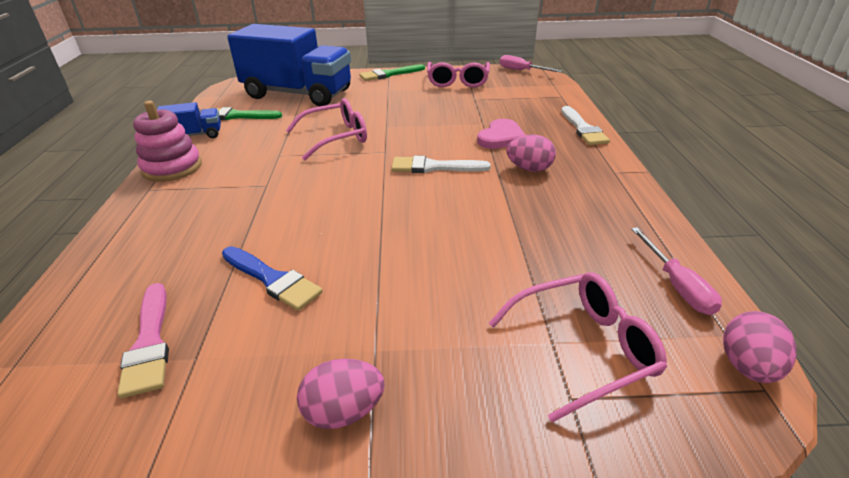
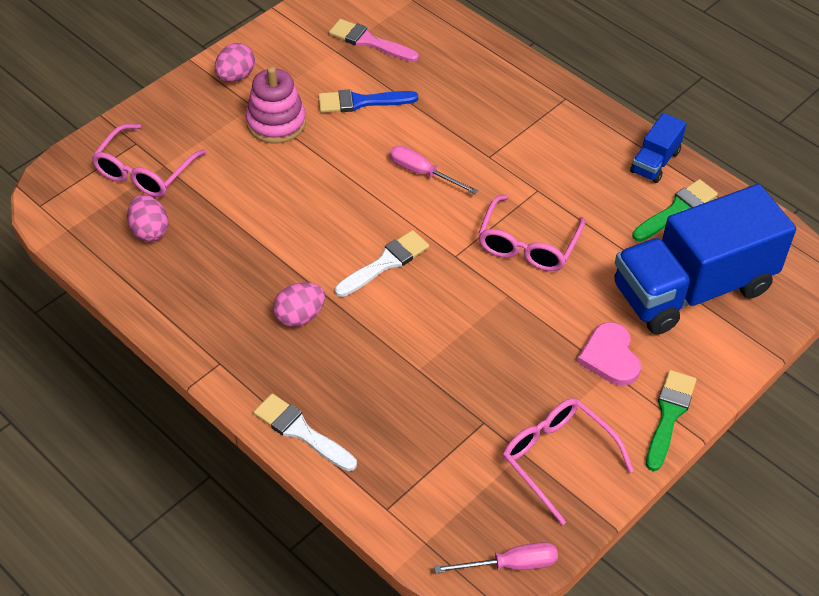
camera: 135 degrees right, 15 degrees up
(172, 168) = (592, 123): pink stacking toy -> pink stacking toy (276, 123)
(501, 137) = (371, 353): pink heart -> pink heart (610, 357)
(676, 285) = (110, 250): pink screwdriver -> pink screwdriver (423, 173)
(747, 366) = (51, 214): pink egg -> pink egg (150, 231)

